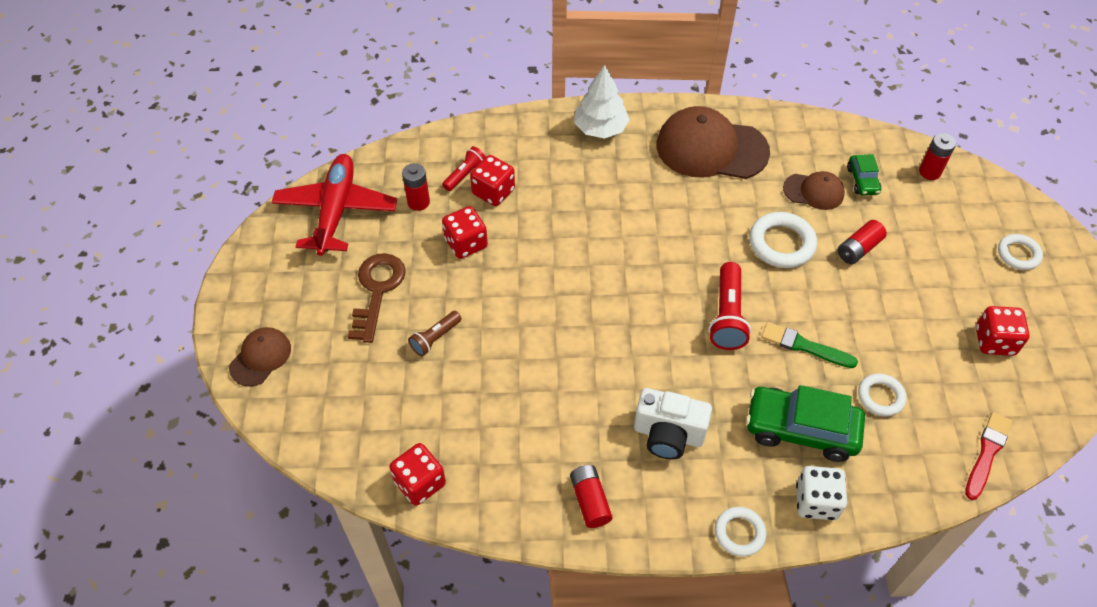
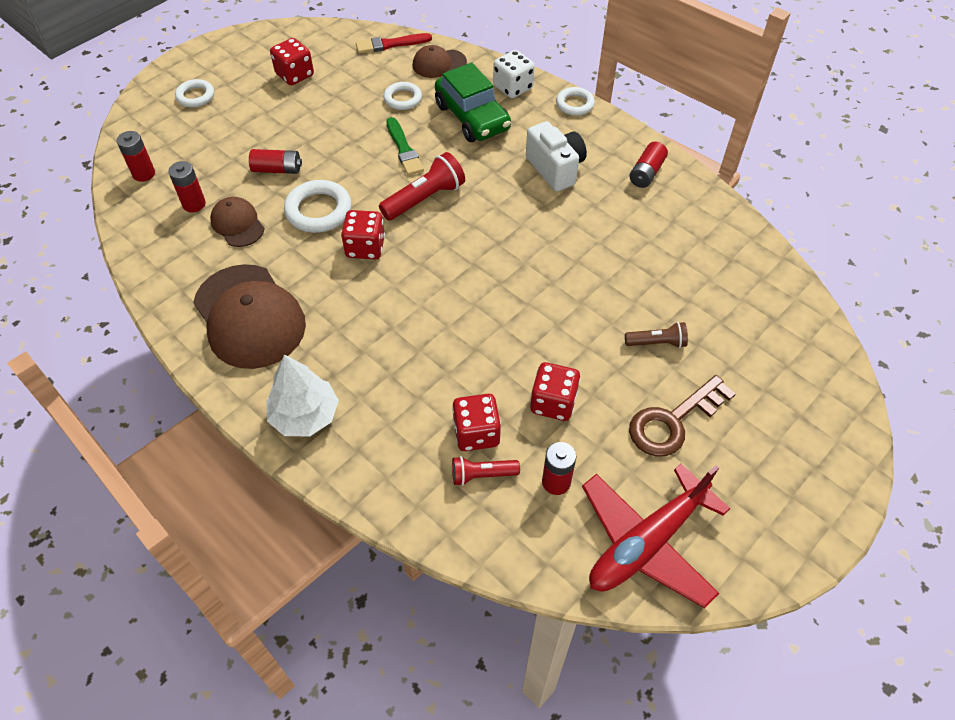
camera: 135 degrees left, 0 degrees up
(260, 357) = (826, 440): brown cap -> brown cap (439, 64)
(420, 483) = (755, 257): red dice -> red dice (365, 247)
(862, 180) = (194, 204): green car -> red battery

